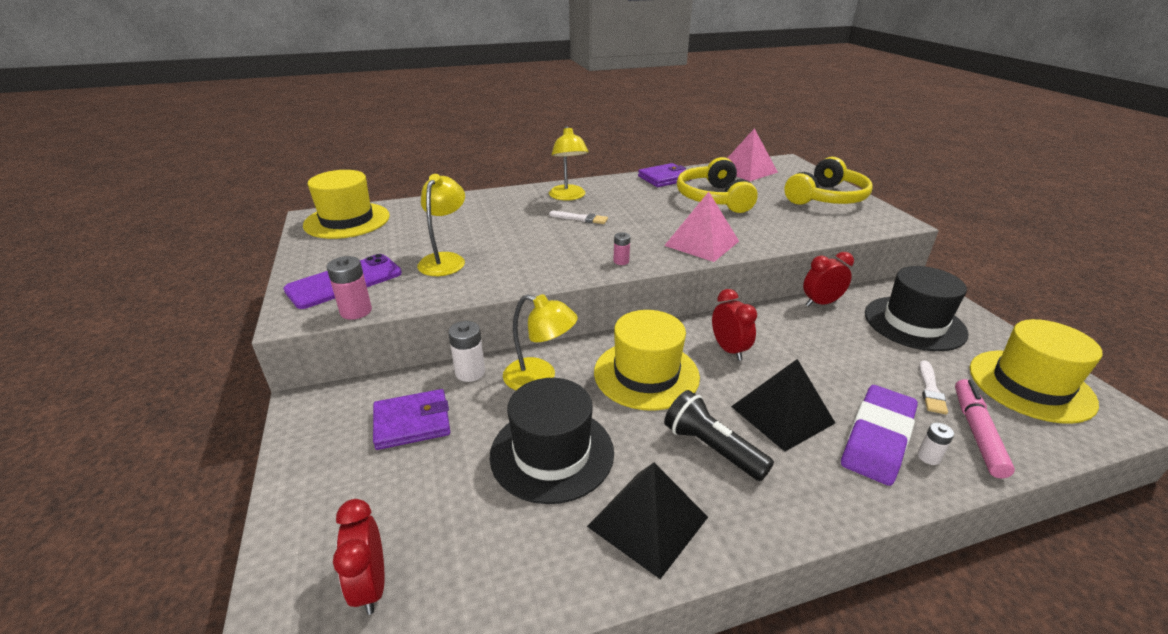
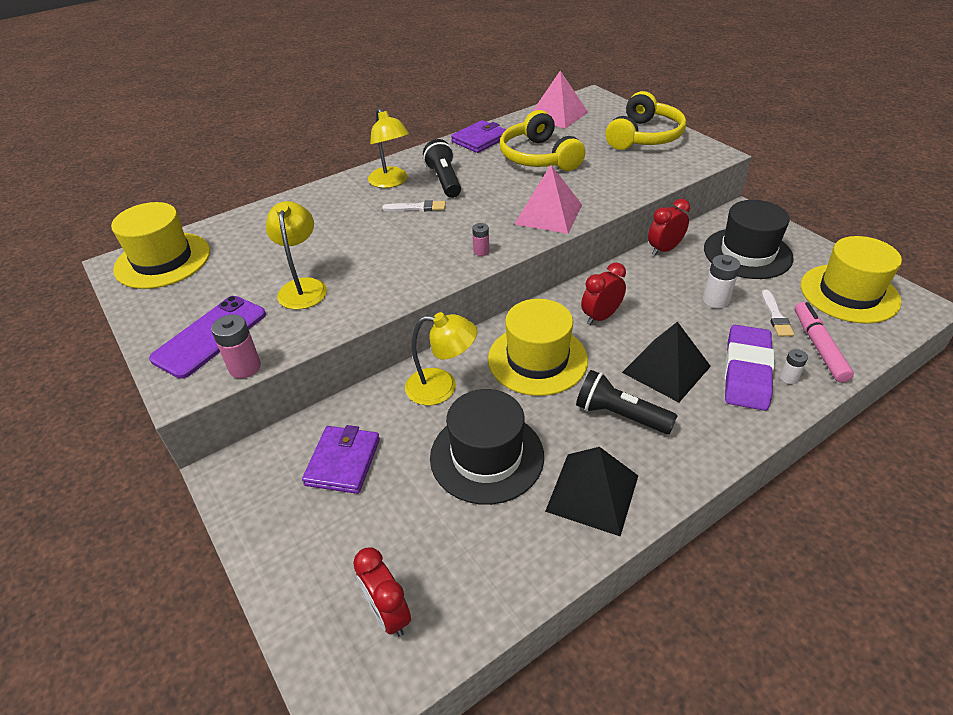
camera: 15 degrees left, 10 degrees up
(412, 422) = (343, 462): purple wallet -> purple wallet turned 45 degrees counterclockwise
(470, 372) = (372, 398): white battery -> white battery (715, 300)
(616, 202) = (444, 180): none -> black flashlight
(729, 350) = (601, 317): red clock -> red clock turned 90 degrees counterclockwise

